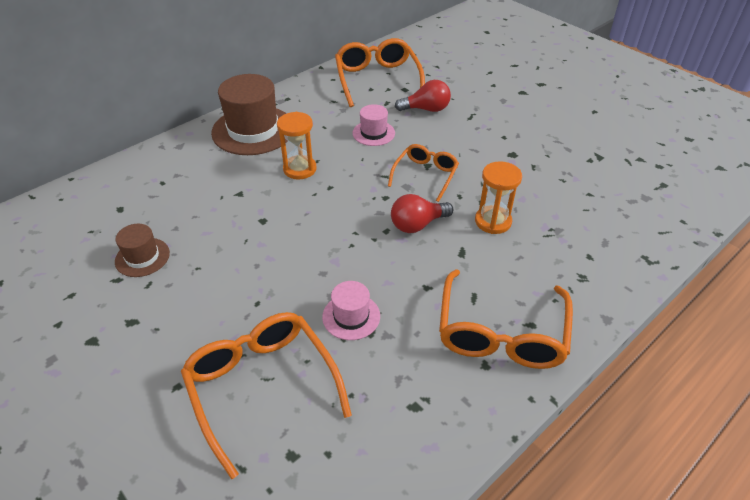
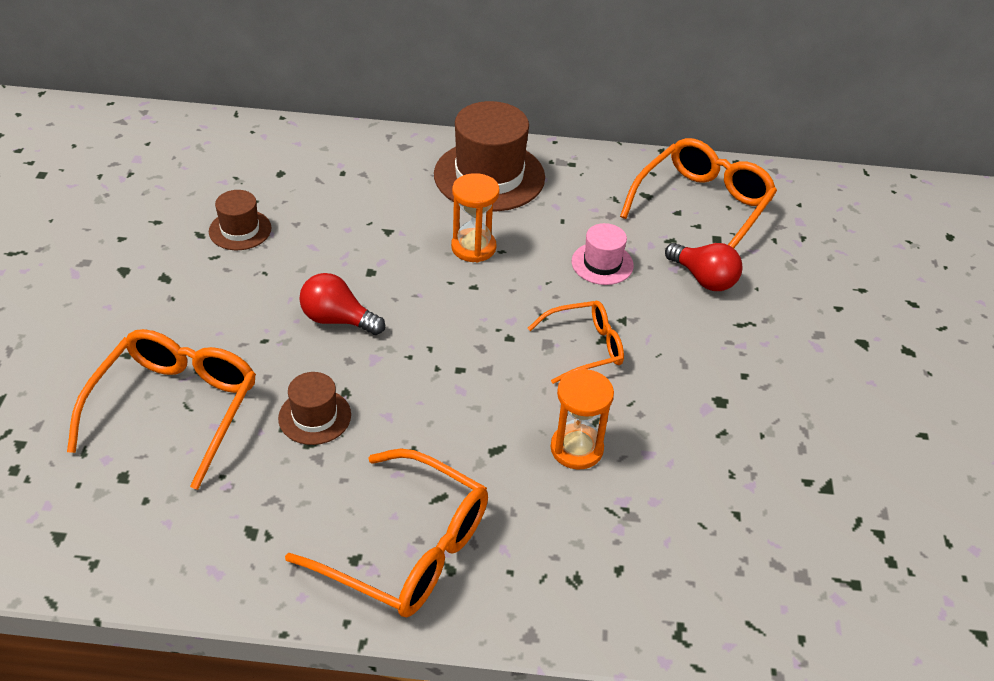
camera: 45 degrees right, 0 degrees up
(351, 316) = (314, 416): pink hat -> brown hat
(417, 224) = (497, 388): red light bulb -> red light bulb (337, 319)
(501, 334) = (409, 549): orange glasses -> orange glasses turned 120 degrees counterclockwise

